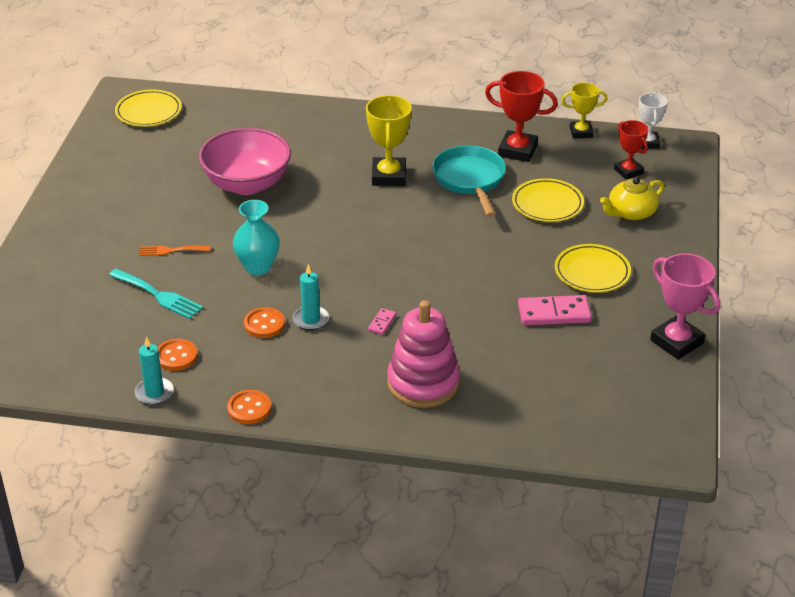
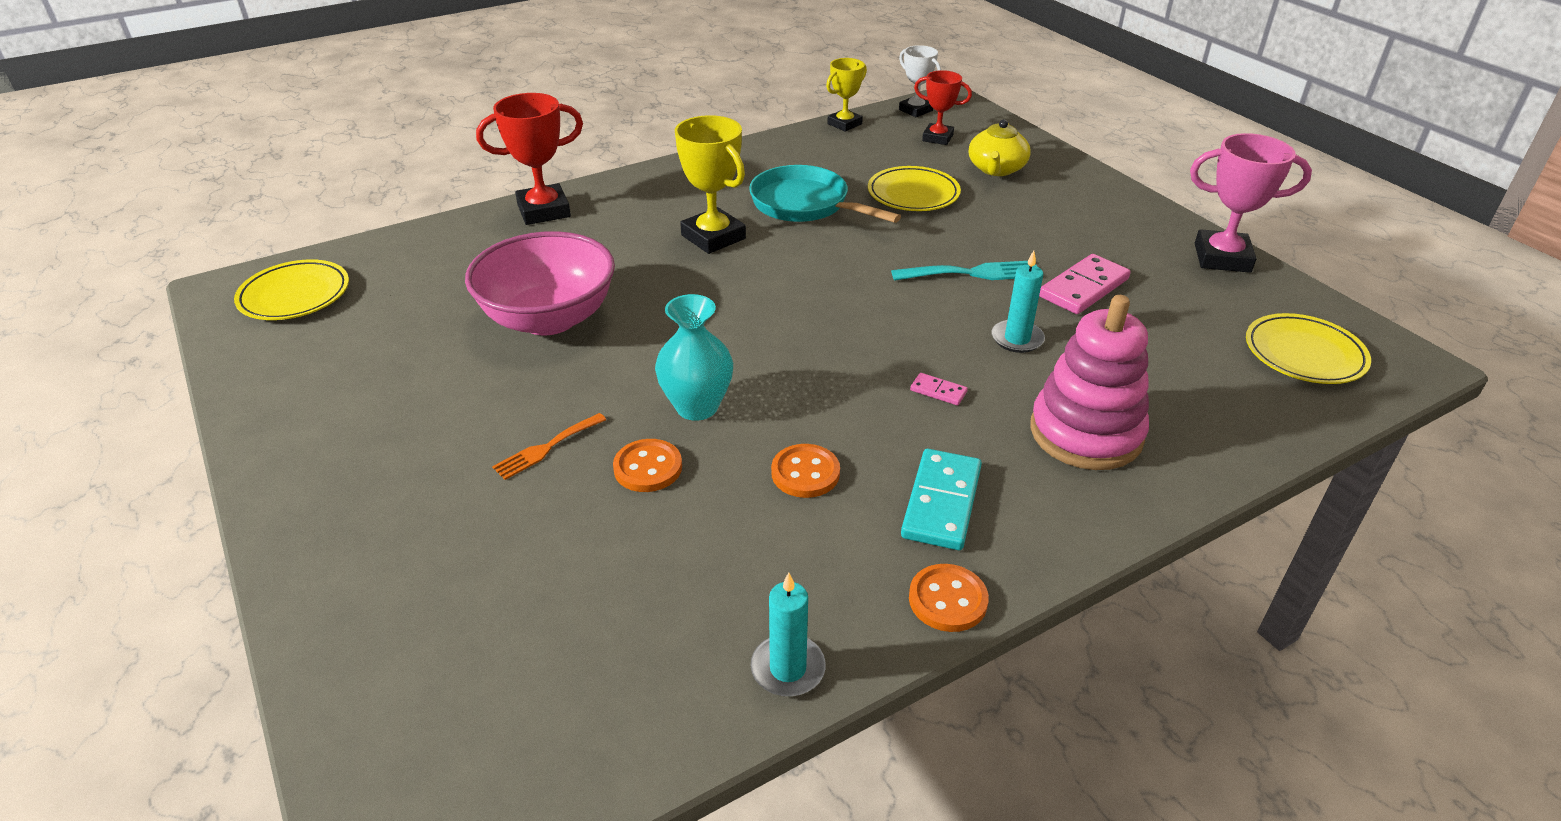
camera: 40 degrees left, 0 degrees up
(158, 295) = (606, 518): turquoise fork -> turquoise fork (973, 273)
(176, 356) = (746, 590): orange button -> orange button (648, 468)
(305, 371) = (942, 503): none -> turquoise domino
(311, 319) = (853, 434): turquoise candle -> turquoise candle (1017, 339)
(382, 323) = (938, 391): pink domino -> pink domino turned 45 degrees counterclockwise
(517, 150) = (810, 161): red trophy -> red trophy (544, 210)
(592, 272) = (1051, 234): yellow plate -> yellow plate (1304, 354)

